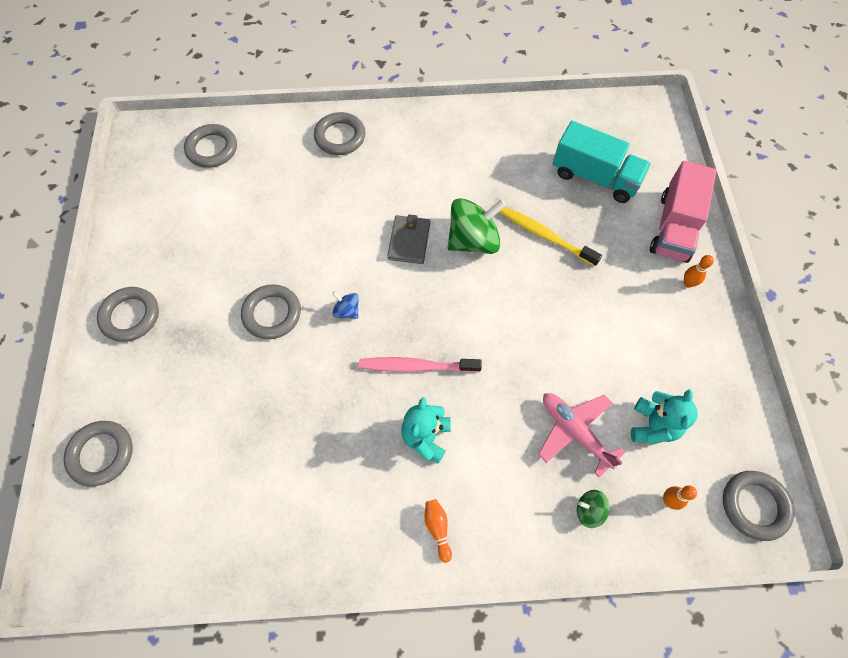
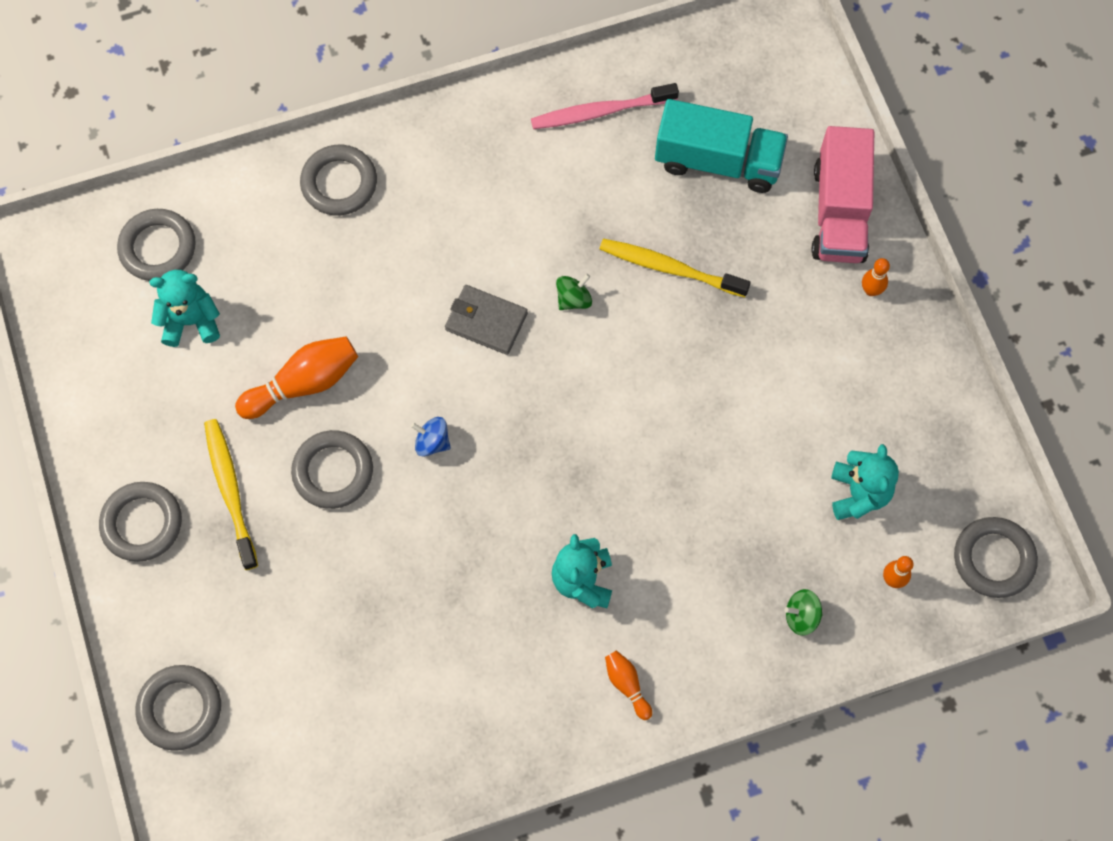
camera: 15 degrees left, 5 degrees up
(198, 309) = (230, 491): none -> yellow toothbrush
(215, 196) = (191, 321): none -> turquoise teddy bear
(273, 252) = (303, 383): none -> orange bowling pin
(409, 241) = (486, 321): grey wallet -> grey wallet turned 60 degrees counterclockwise
(416, 366) = (545, 493): pink toothbrush -> pink toothbrush (600, 112)
(473, 240) = (573, 299): green spinning top -> green spinning top, size x0.47
(575, 431) = (764, 525): pink plane -> none

